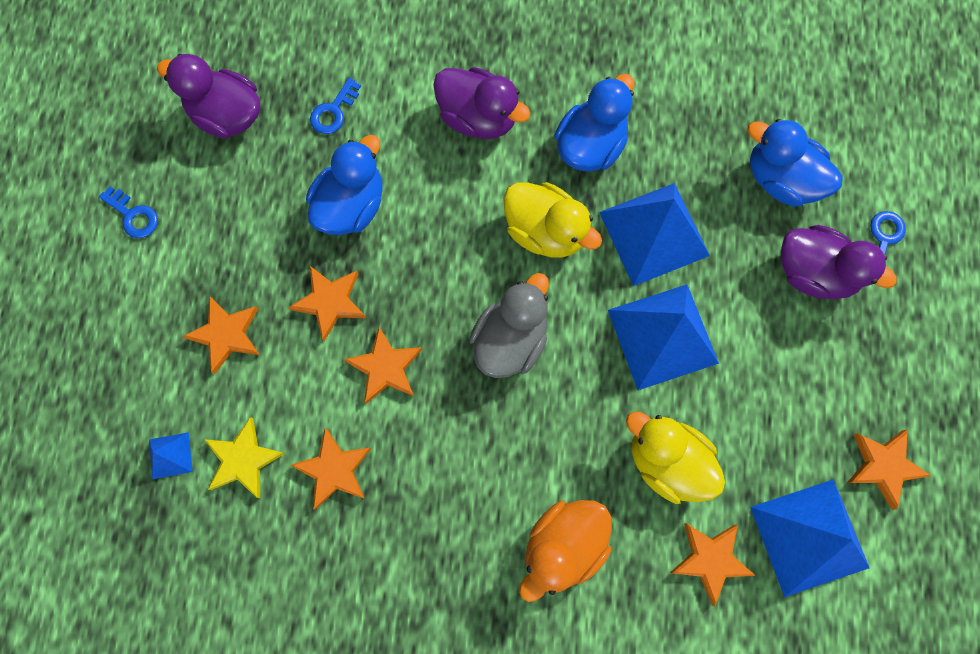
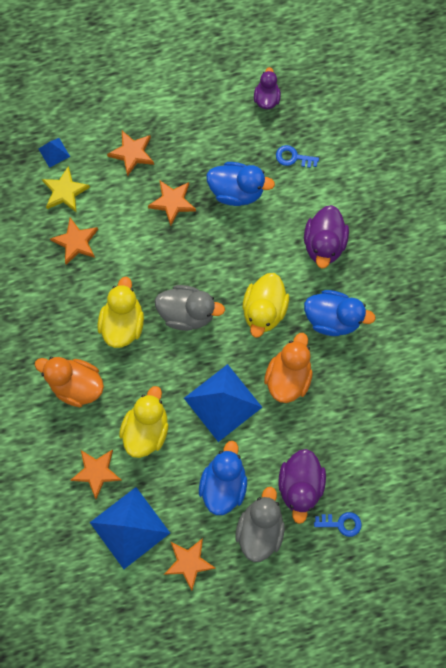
camera: 70 degrees right, 0 degrees up
(133, 216) = (183, 74): blue key -> none
(227, 115) = (266, 98): purple duck -> purple duck, size x0.63
(385, 367) = (144, 248): orange star -> none
(491, 440) = (123, 323): none -> yellow duck
(654, 233) = (288, 376): blue pyramid -> orange duck
(781, 179) = (356, 446): blue duck -> blue duck (223, 483)
(860, 349) = (260, 528): none -> grey duck

